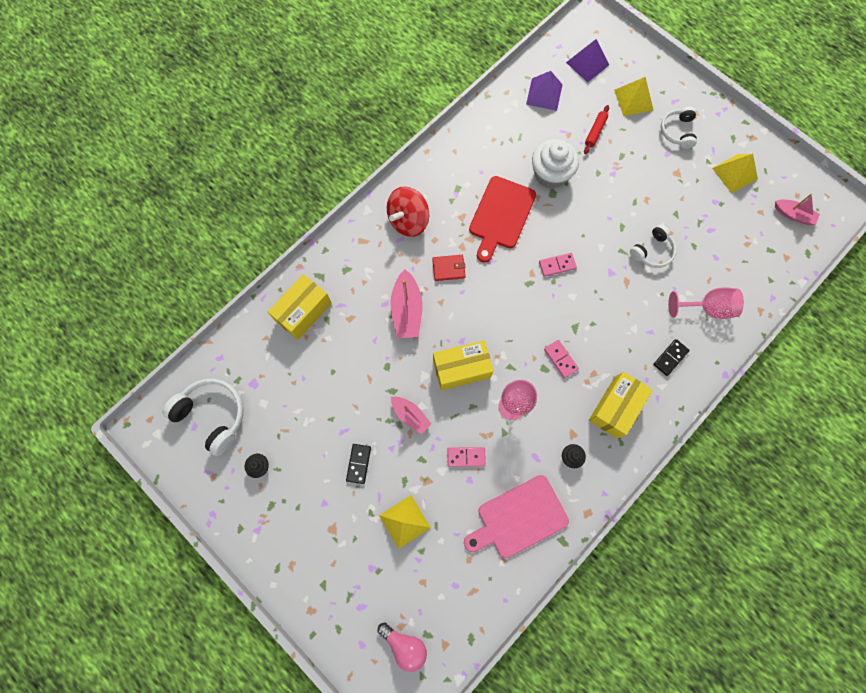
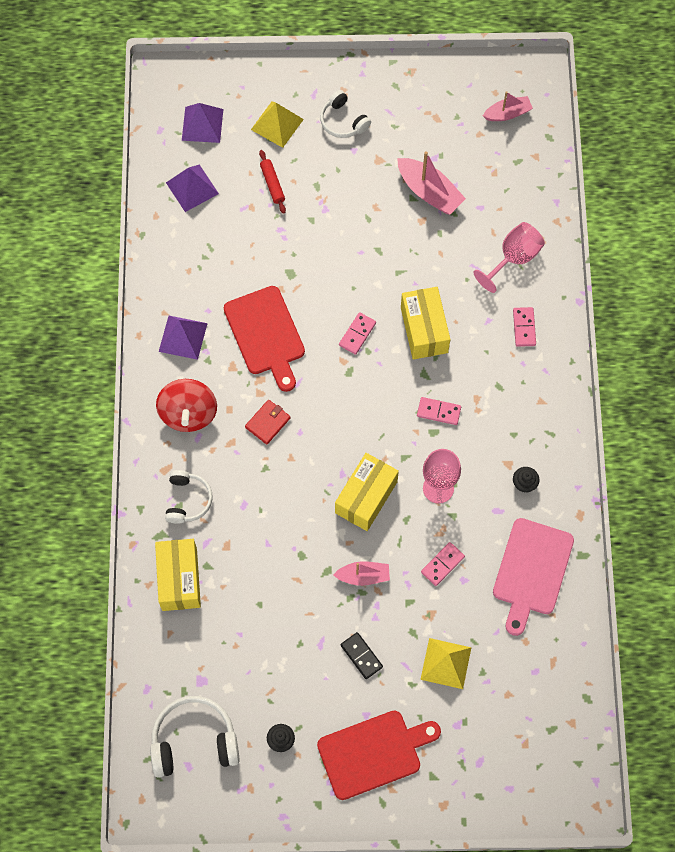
camera: 45 degrees left, 5 degrees down
(304, 532) = (373, 753): none -> red cutting board
(405, 645) = (542, 754): pink light bulb -> none
(407, 310) = (269, 492): pink boat -> pink boat (429, 192)
(450, 174) = (183, 337): none -> purple pyramid
(550, 174) = (271, 258): white cupcake -> none
(615, 407) = (520, 410): yellow box -> yellow box (424, 330)
(652, 251) = (424, 249): white headphones -> white headphones (187, 500)
(670, 357) = (524, 327): black domino -> pink domino
(734, 173) = (426, 118): yellow pyramid -> none

